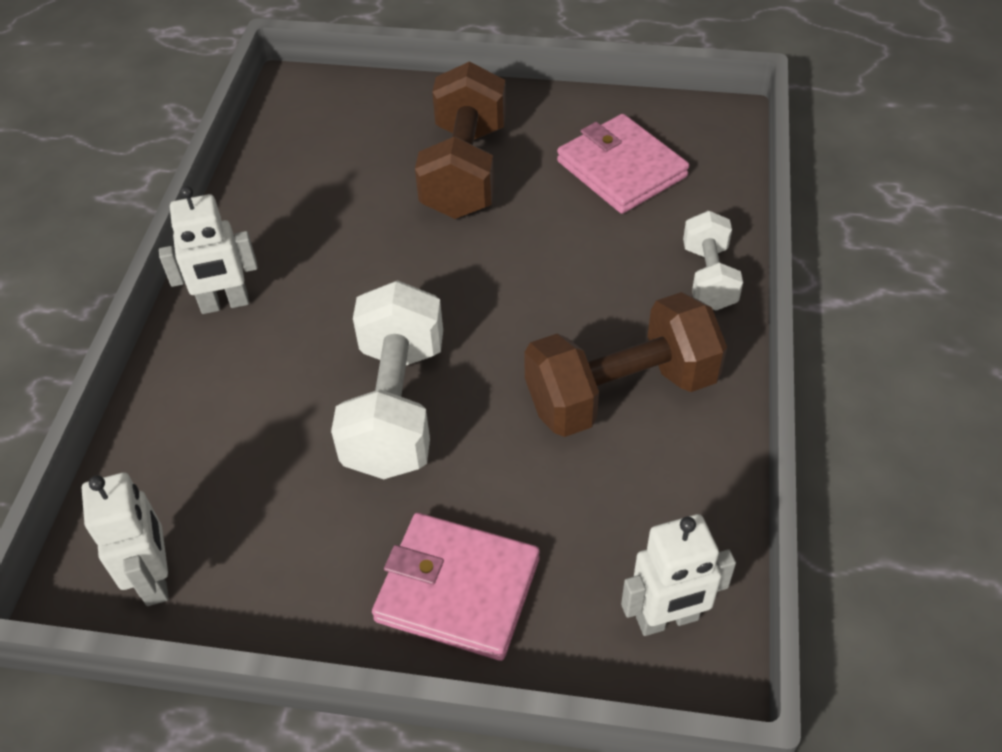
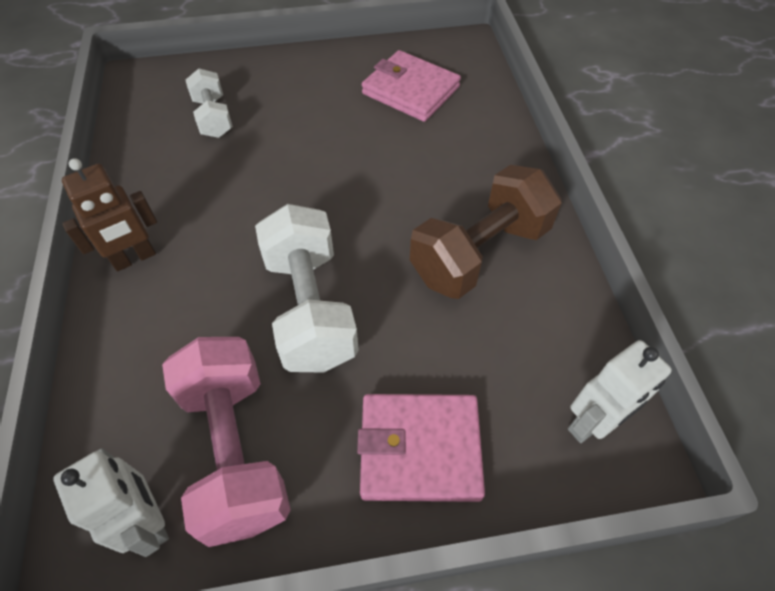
camera: 20 degrees left, 5 degrees up
(225, 304) = (134, 258): white robot -> brown robot
(262, 534) = (236, 450): none -> pink dumbbell
(465, 170) = (295, 113): brown dumbbell -> none
(708, 277) = (505, 154): white dumbbell -> white dumbbell (213, 117)

